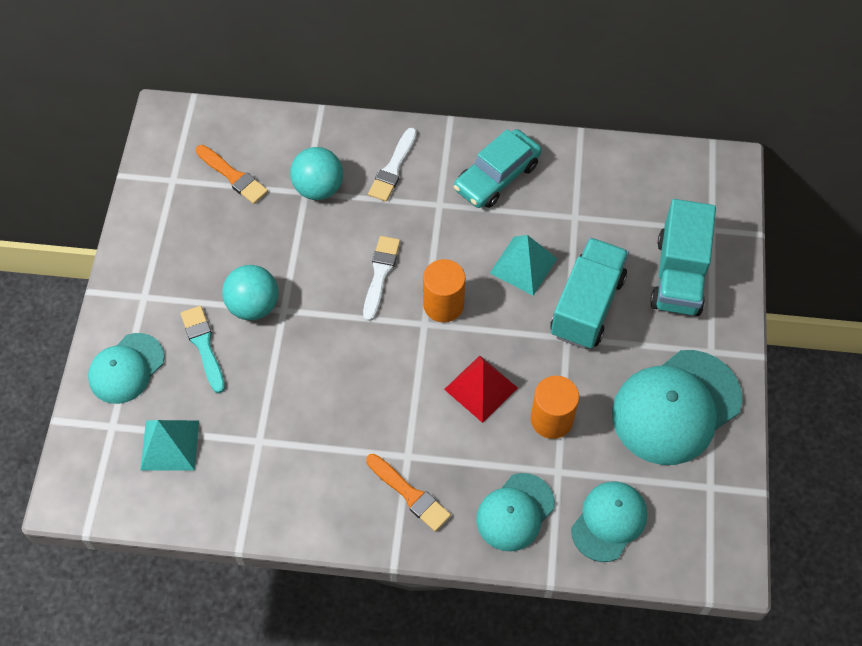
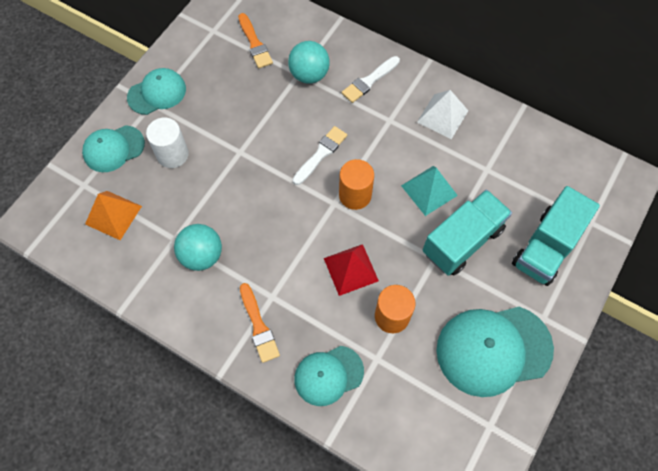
camera: 25 degrees right, 5 degrees up
(170, 445) = (113, 215): turquoise pyramid -> orange pyramid
(203, 346) = (172, 154): turquoise brush -> white cylinder
(253, 305) = (221, 140): turquoise ball -> turquoise ball (202, 255)
(497, 176) = (442, 116): turquoise car -> white pyramid
(609, 521) = (396, 416): turquoise cap -> turquoise cap (157, 93)

